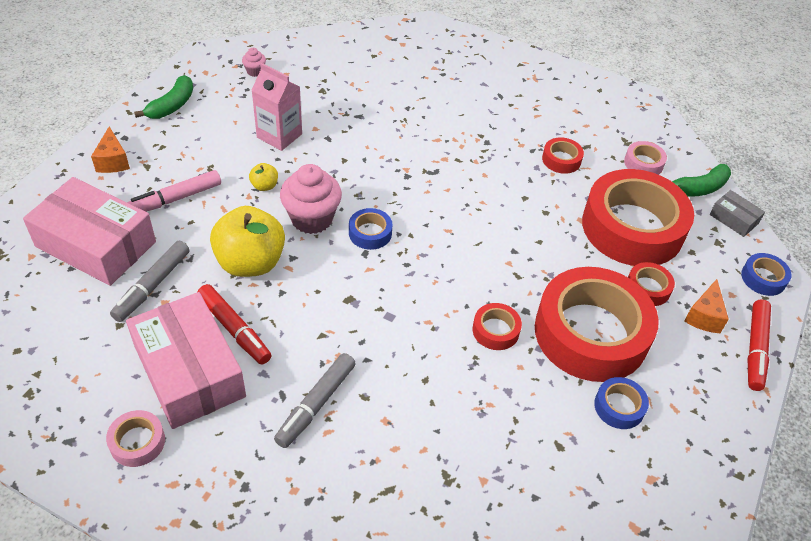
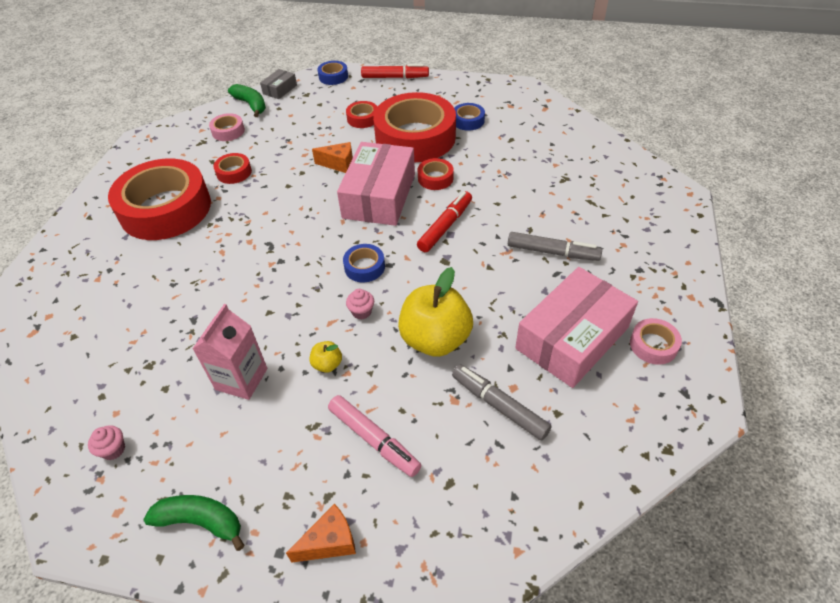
camera: 100 degrees left, 0 degrees up
(96, 244) = (470, 488): pink box -> pink box (379, 196)
(152, 286) = (499, 406): grey marker -> grey marker turned 150 degrees counterclockwise
(234, 329) = (514, 324): red marker -> red marker (445, 226)
(311, 219) = (361, 312): pink cupcake -> pink cupcake, size x0.46
(632, 227) = (304, 130): red tape -> red tape (166, 209)
(704, 316) = (377, 96): orange cheese -> orange cheese (339, 164)

